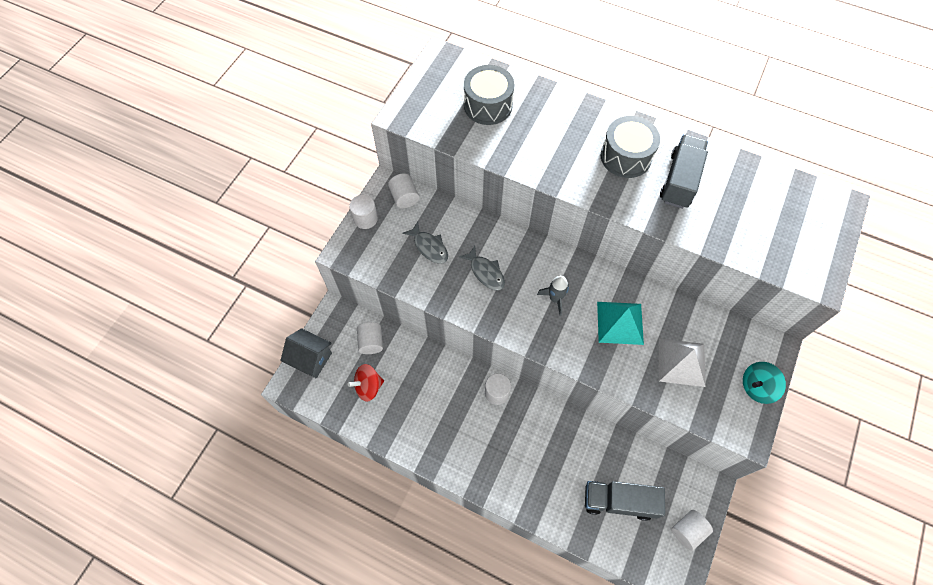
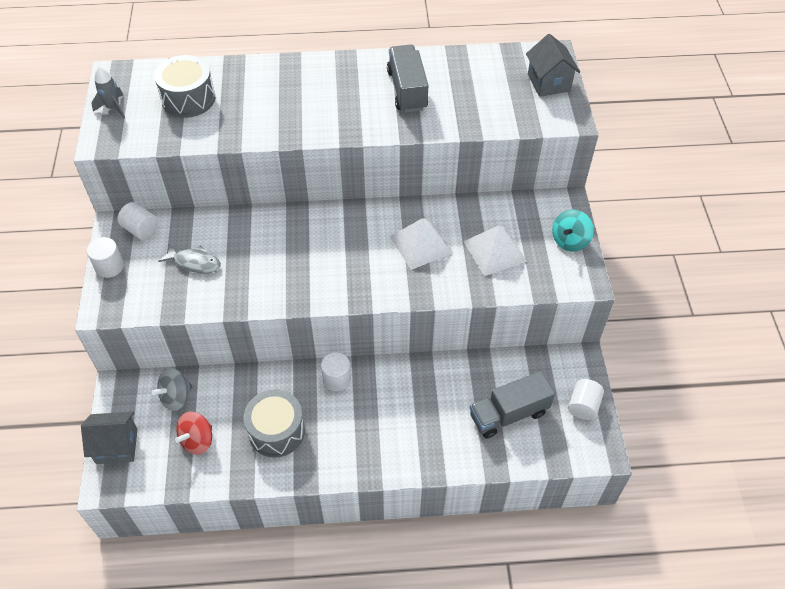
camera: 30 degrees left, 10 degrees down
(371, 342) = (176, 397): white cylinder -> grey spinning top
(485, 272) = (266, 259): grey fish -> none
(555, 299) = (348, 252): grey rocket -> grey rocket (113, 108)
(620, 322) = (420, 244): turquoise pyramid -> white pyramid
(626, 157) = (347, 90): grey drum -> grey drum (276, 431)
(821, 232) = (548, 82): none -> grey house

